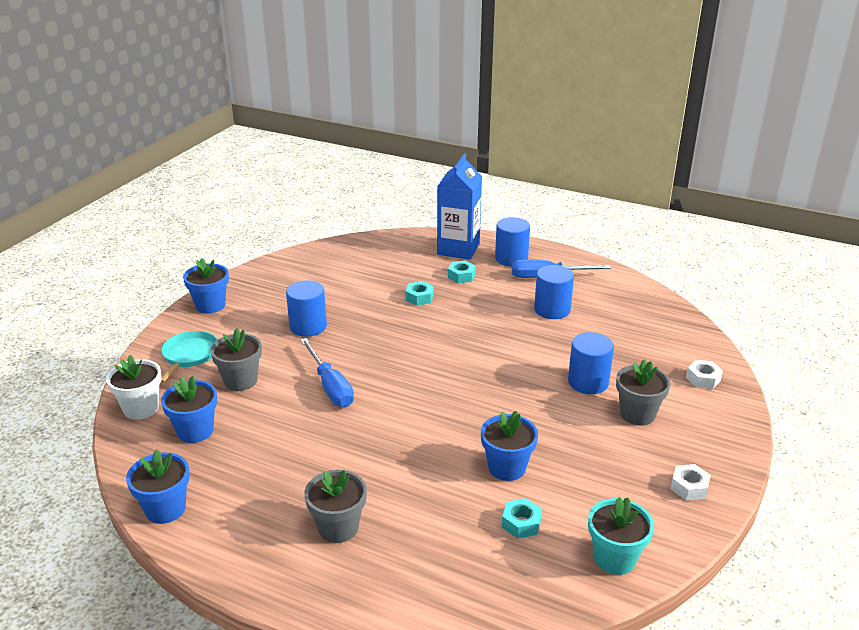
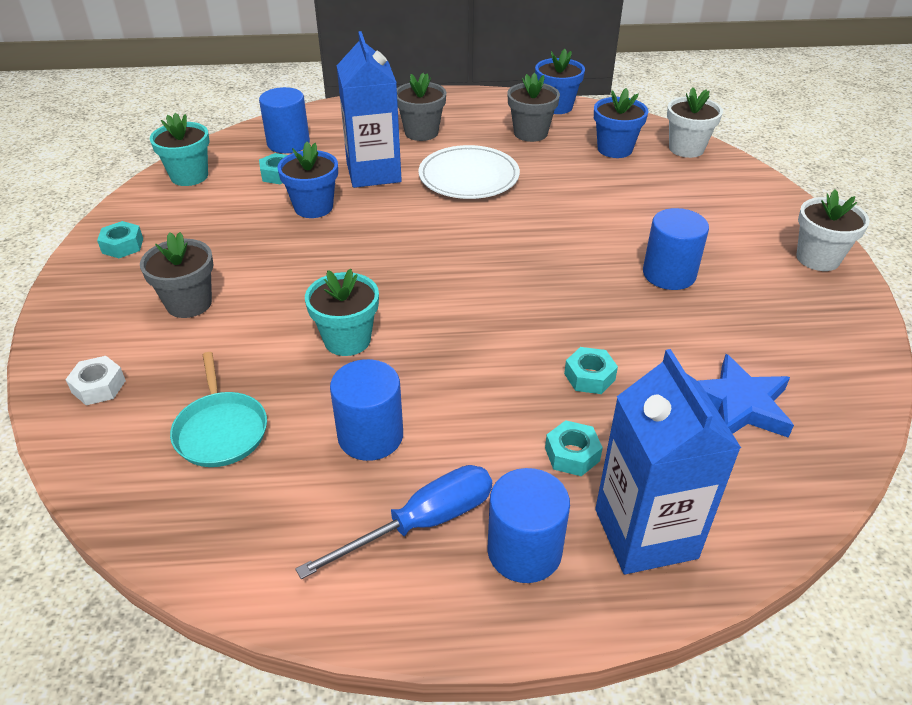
camera: 150 degrees right, 10 degrees up
(189, 355) = (732, 200): turquoise pan -> turquoise pan (221, 430)
(210, 305) = (818, 258): blue flower pot -> white flower pot
(240, 381) = (644, 195): grey flower pot -> grey flower pot (530, 133)
(330, 386) = (552, 219): blue screwdriver -> none
(349, 450) = (468, 177): none -> white plate
(363, 267) = (739, 404): none -> blue star
(428, 488) = (373, 173): none -> blue carton
(538, 356) = (347, 340): none -> turquoise flower pot
(588, 382) = (264, 324): blue cylinder -> blue cylinder (288, 143)
(689, 487) = (122, 246): white nut -> turquoise nut

